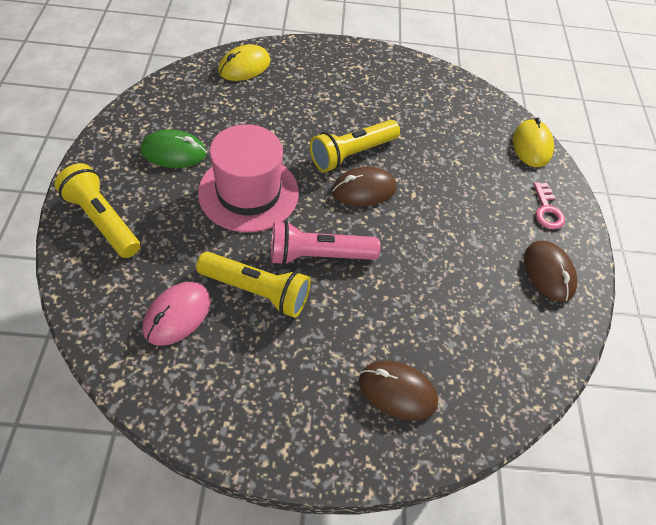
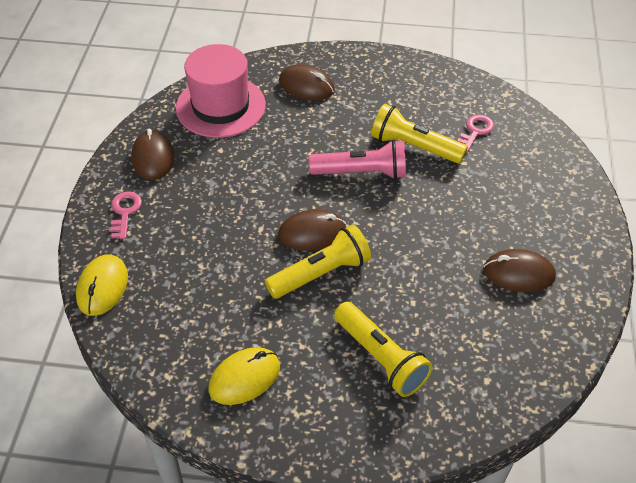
camera: 170 degrees left, 5 degrees down
(102, 220) = (563, 203): yellow flashlight -> yellow flashlight (381, 358)
(174, 152) = (518, 273): green mouse -> brown mouse
(177, 315) = (475, 131): pink mouse -> pink key
(244, 66) = (460, 406): yellow mouse -> yellow mouse (244, 378)
(248, 192) = (431, 229): pink hat -> pink hat (220, 106)

